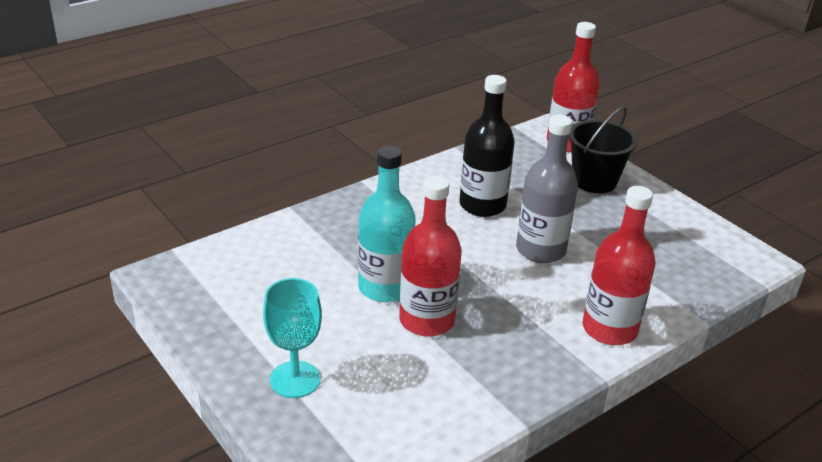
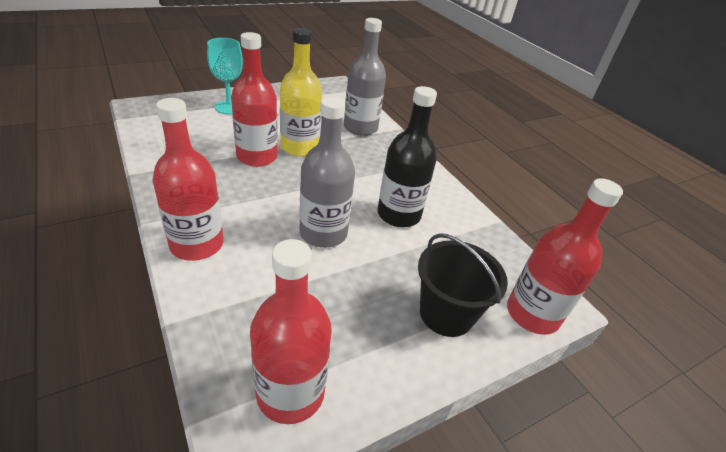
camera: 95 degrees right, 5 degrees up
(306, 240) = (360, 128): none -> grey bottle
(384, 287) = (299, 147): turquoise bottle -> yellow bottle
(713, 247) = (290, 393): none -> red bottle

